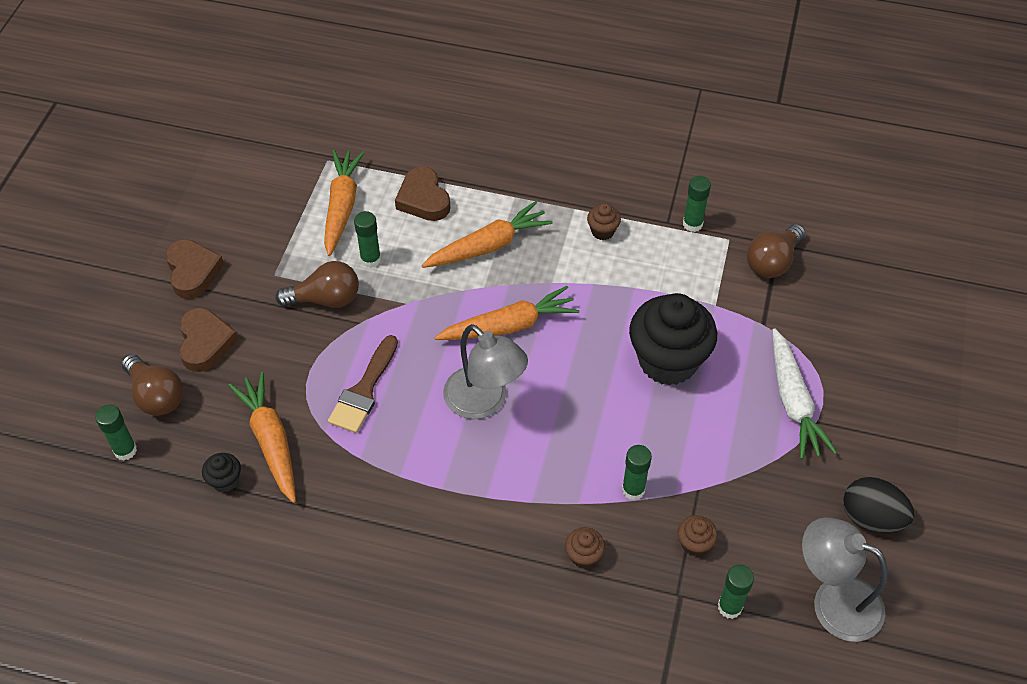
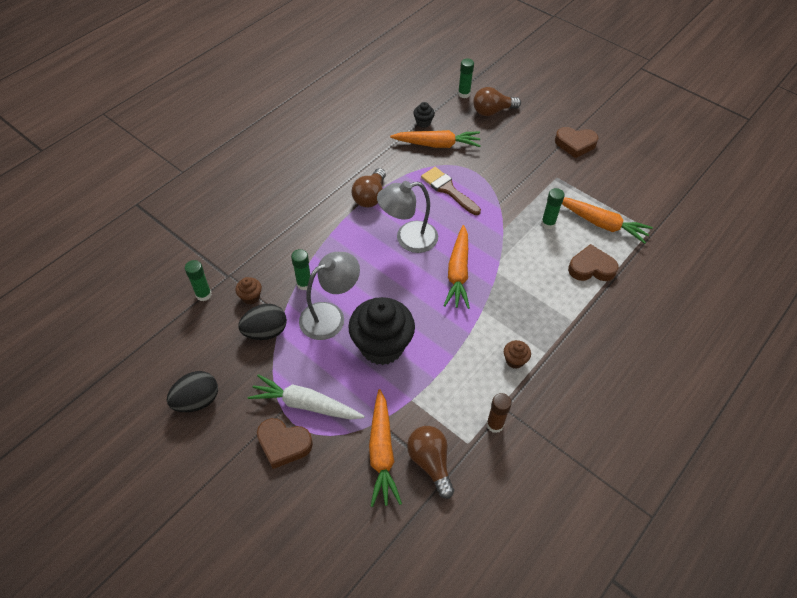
camera: 115 degrees right, 0 degrees up
(205, 343) = (518, 137): brown heart -> brown heart (283, 444)
(325, 299) = (525, 193): brown light bulb -> brown light bulb (370, 196)
(488, 246) = (532, 287): orange carrot -> orange carrot (382, 452)
(583, 556) = (281, 244): brown cupcake -> none
(692, 224) = (495, 425): green glue stick -> brown glue stick
(732, 496) = (265, 332): none -> black egg
(833, 601) = (166, 347): grey lamp -> grey lamp (330, 316)

